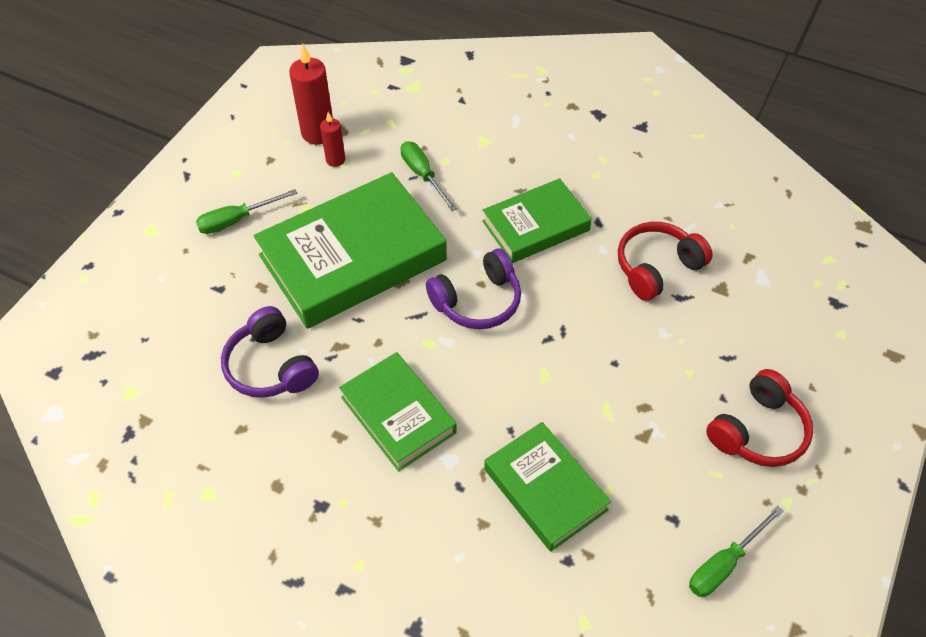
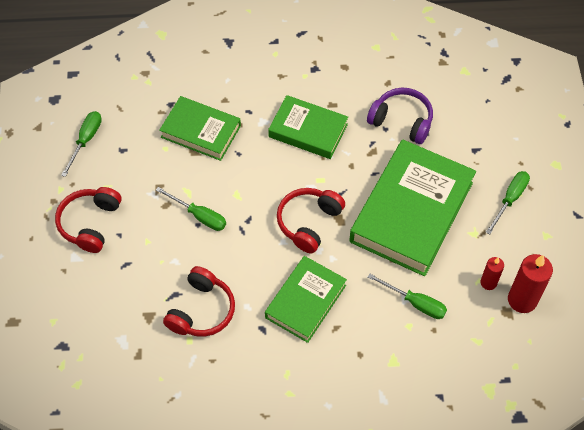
camera: 150 degrees right, 5 degrees up
(477, 301) = (308, 222): purple headphones -> red headphones
(607, 372) = (199, 216): none -> green screwdriver

